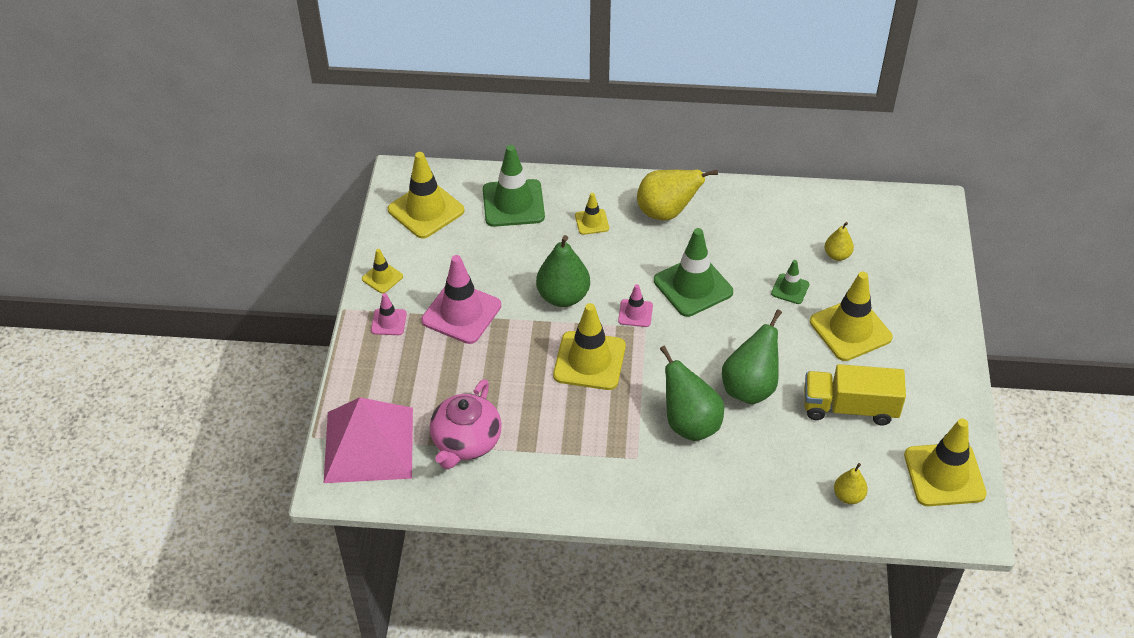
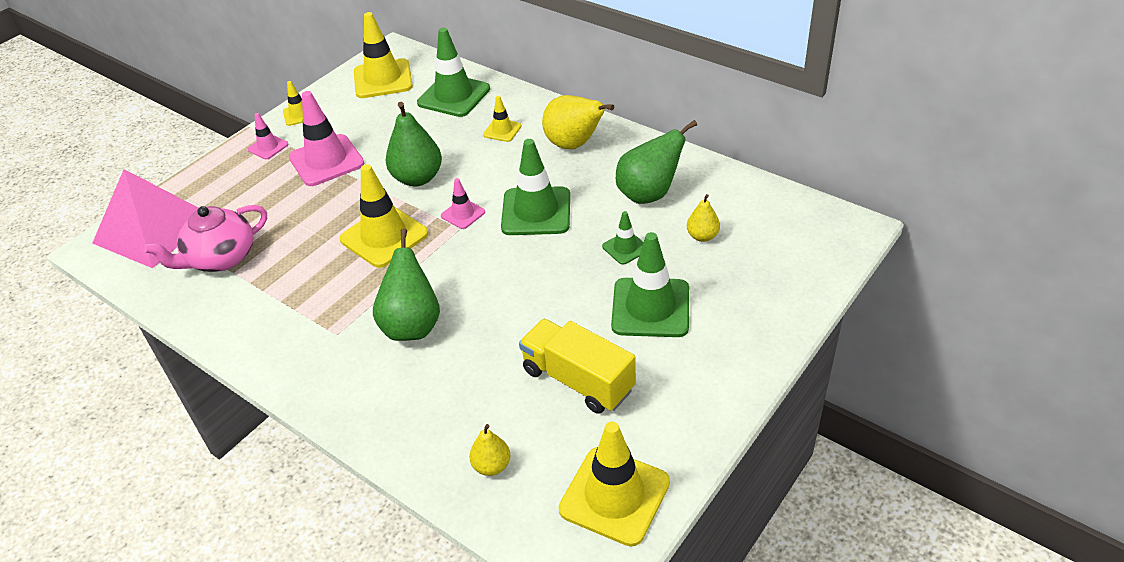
camera: 35 degrees right, 5 degrees down
(750, 388) = (499, 319): green pear -> green pear (649, 194)
(850, 329) = (650, 308): yellow traffic cone -> green traffic cone

